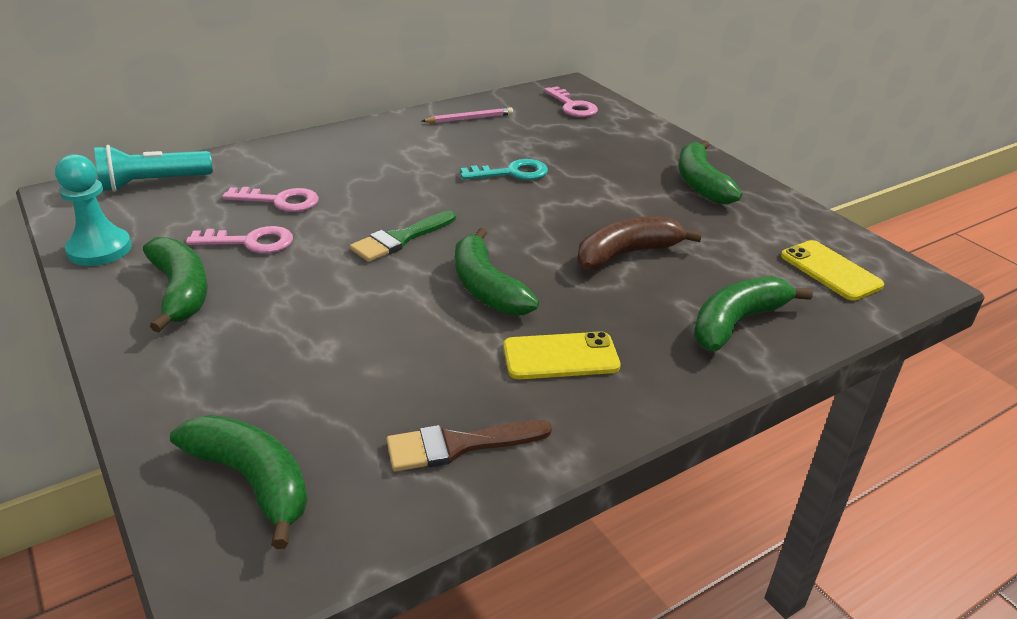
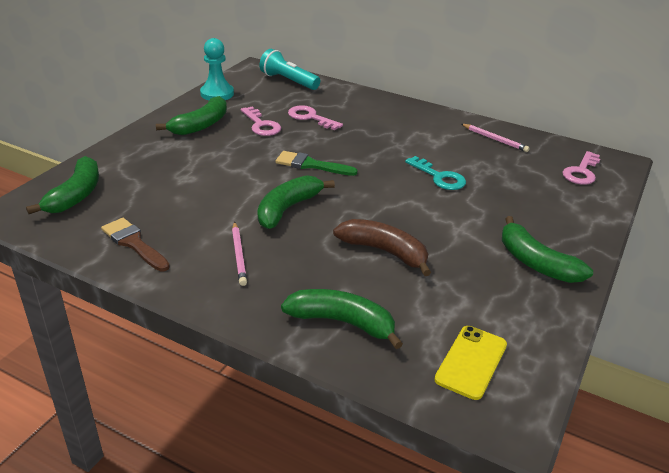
camera: 60 degrees right, 0 degrees up
(280, 201) = (310, 117): pink key -> pink key turned 150 degrees clockwise
(560, 357) = (238, 255): yellow phone -> pink pencil
(701, 183) = (536, 263): green banana -> green banana turned 90 degrees counterclockwise

